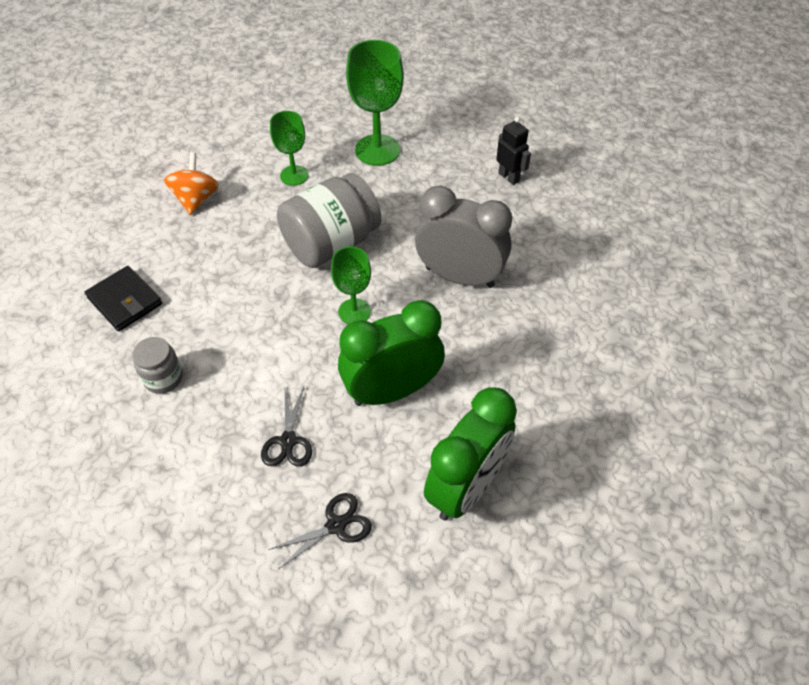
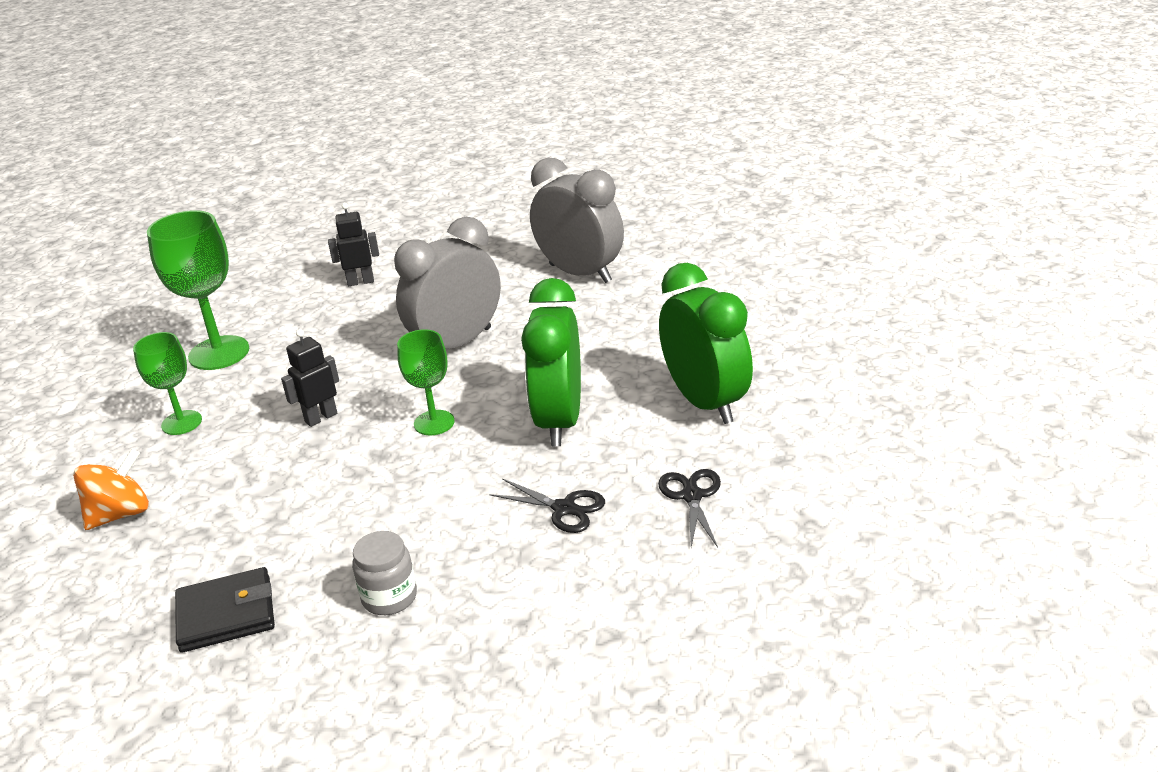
camera: 60 degrees left, 20 degrees down
(196, 199) = (120, 514): orange spinning top -> orange spinning top turned 105 degrees clockwise
(331, 244) = (321, 417): grey jar -> black robot
(610, 312) = (580, 273): none -> grey clock

